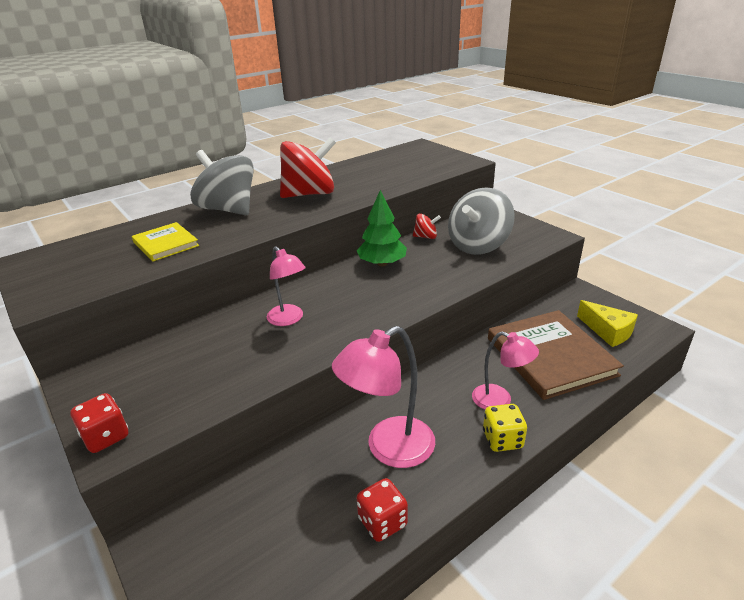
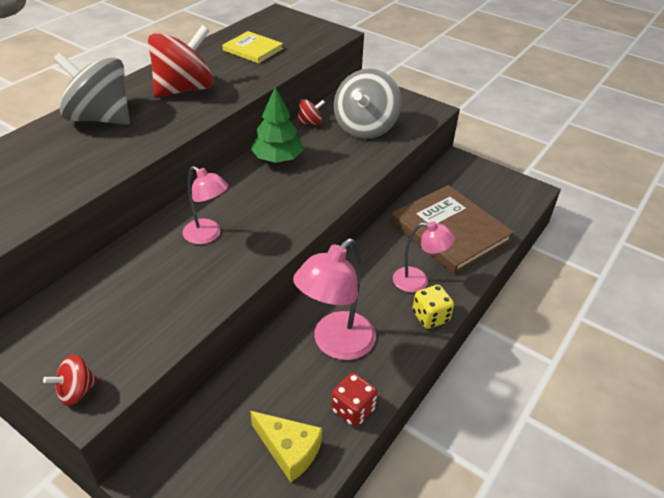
camera: 20 degrees left, 10 degrees up
(106, 437) = (77, 391): red dice -> red spinning top
(165, 244) = (51, 171): yellow book -> yellow book (253, 49)
(608, 331) = (492, 199): yellow cheese -> yellow cheese (289, 450)

